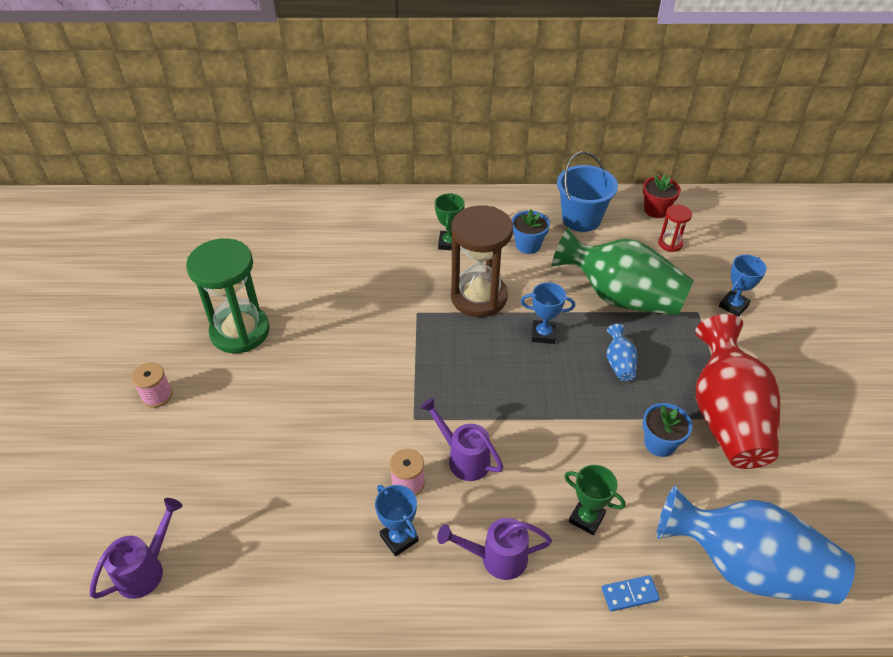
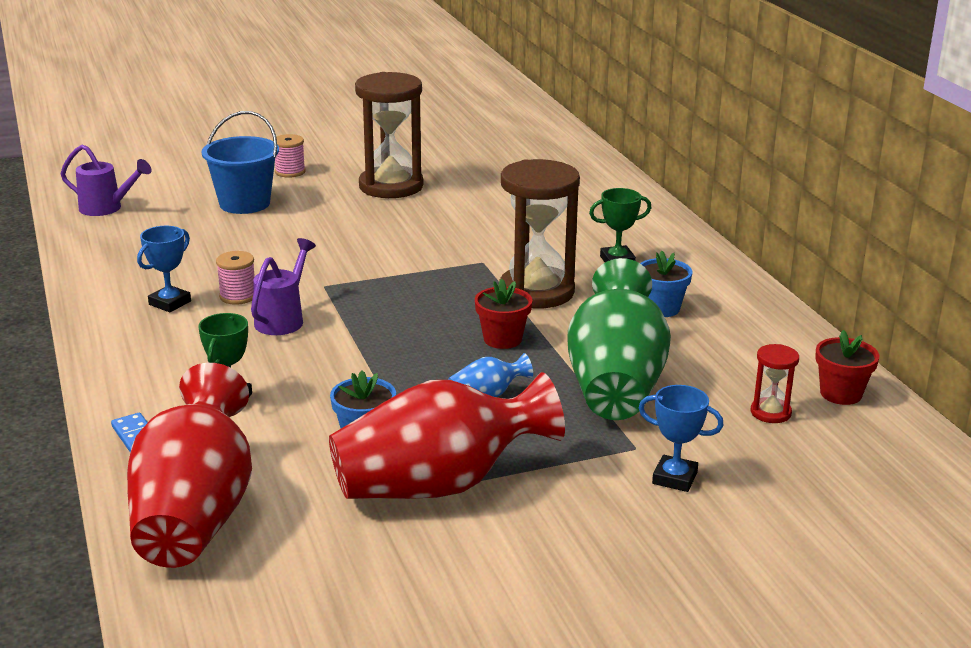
camera: 70 degrees right, 20 degrees down
(240, 331) = (391, 186): green hourglass -> brown hourglass
(496, 558) = (161, 355): purple watering can -> none
(543, 334) = (502, 339): blue trophy -> red flower pot
(581, 219) = (755, 338): blue bucket -> blue bucket (244, 203)
(746, 567) = (195, 514): blue vase -> red vase

